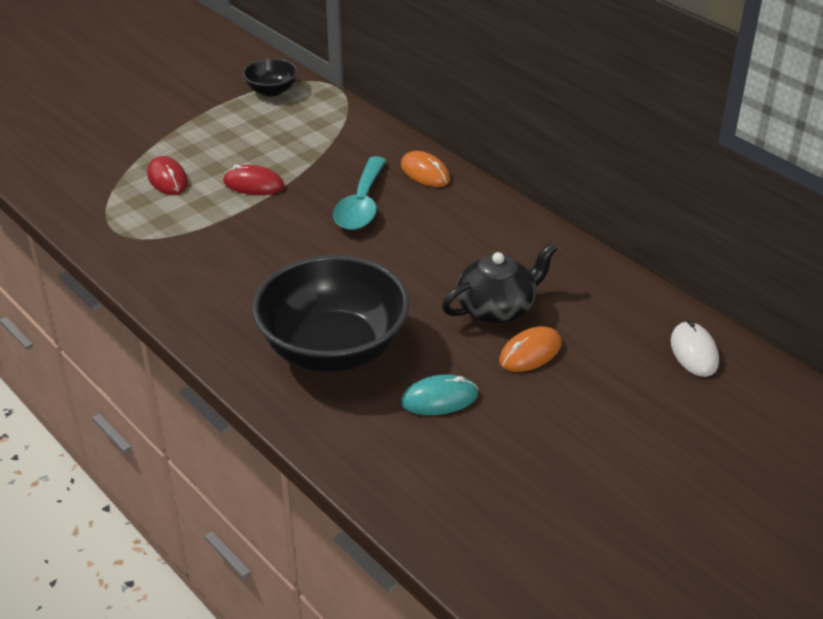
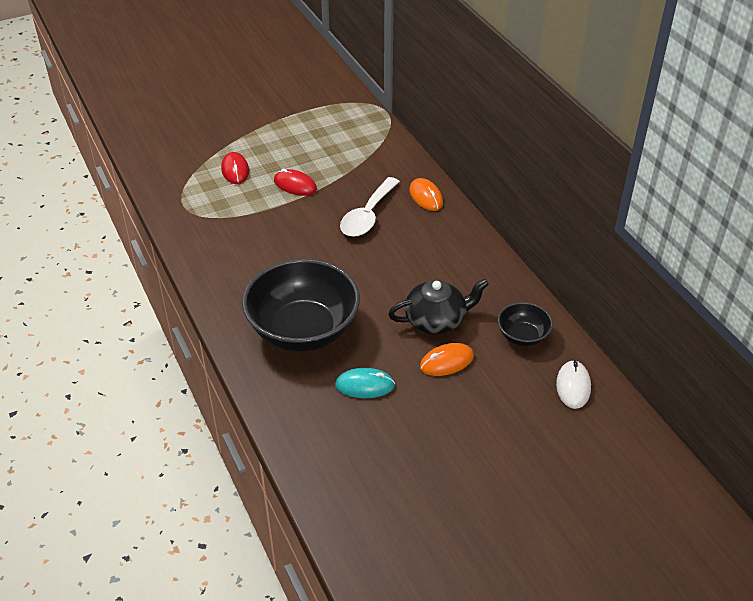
camera: 15 degrees right, 5 degrees up
(271, 91) = (336, 108): black bowl -> black bowl (522, 336)
(361, 204) = (367, 215): turquoise spoon -> white spoon

